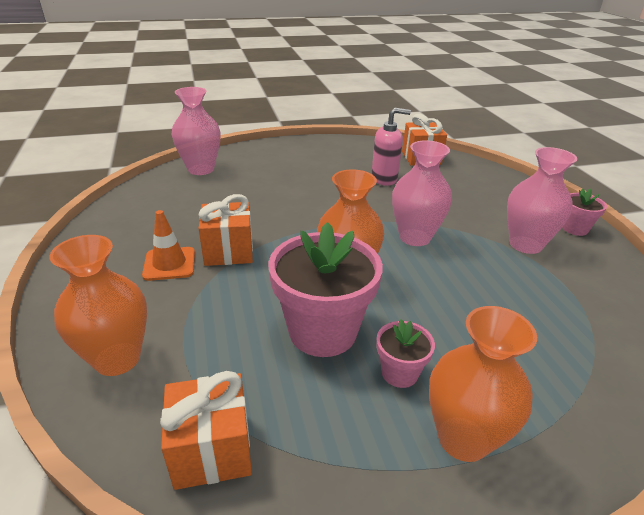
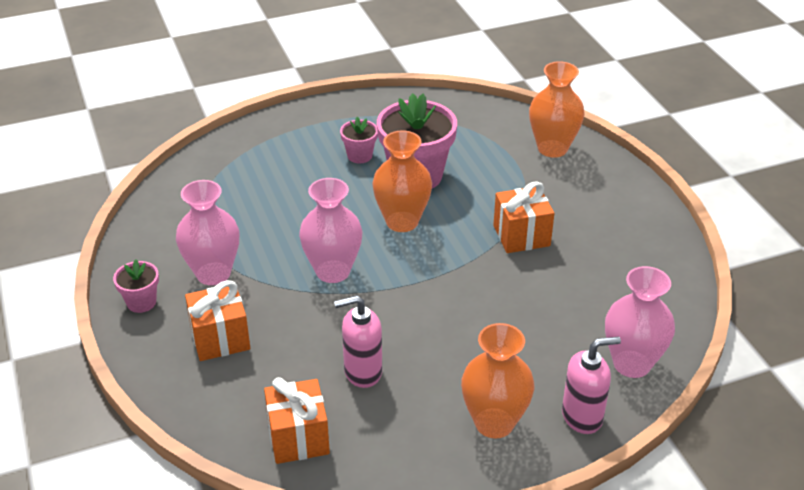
camera: 175 degrees right, 5 degrees up
(169, 264) = (568, 218): orange traffic cone -> none
(212, 450) = (466, 115): orange gift -> orange gift (220, 338)
(250, 153) = (582, 416): none -> pink soap dispenser
(463, 438) = (325, 129): orange vase -> orange vase (494, 423)

